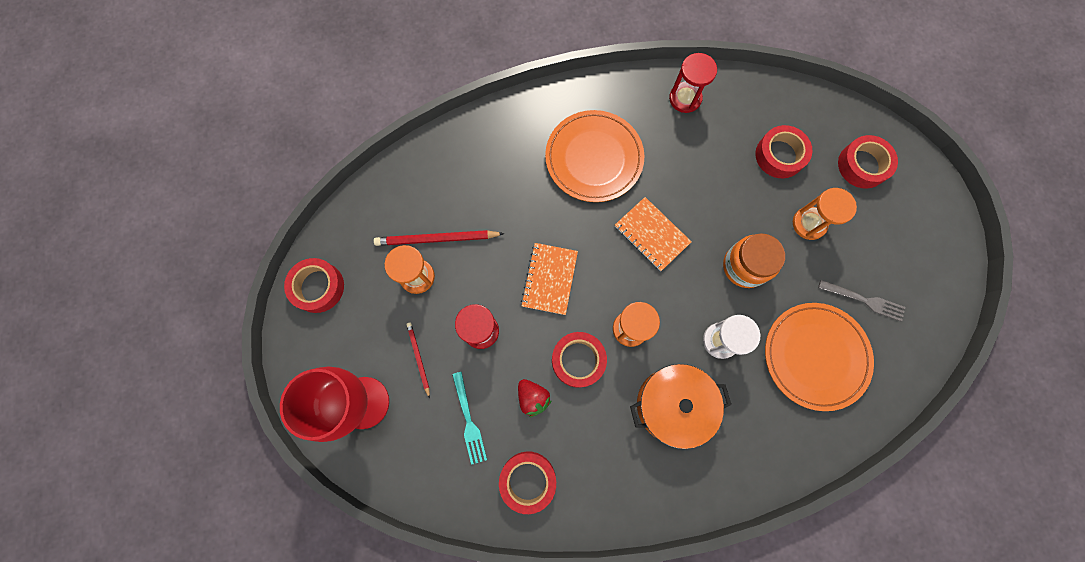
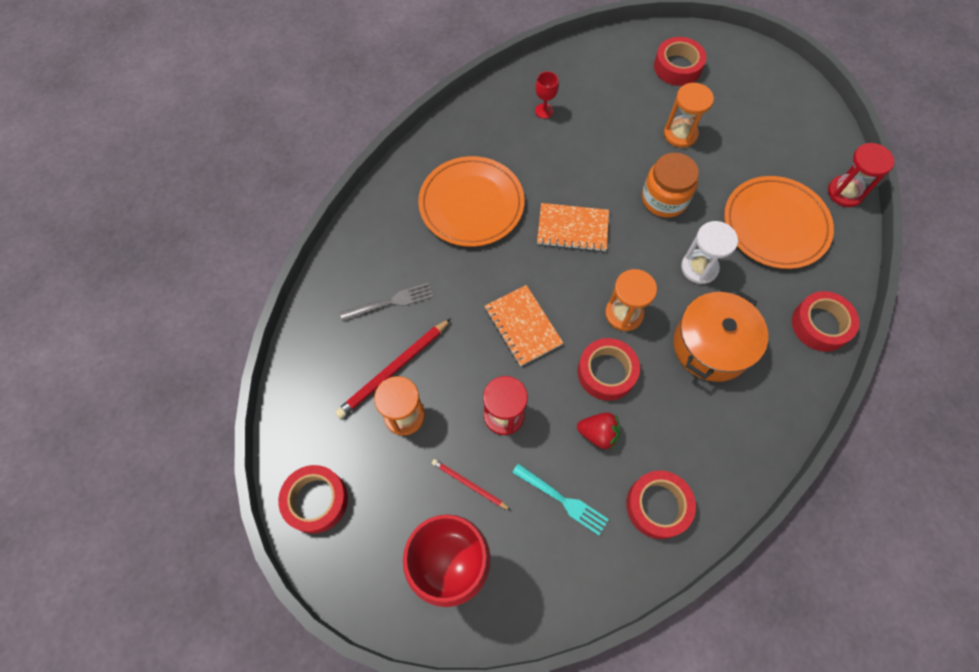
camera: 40 degrees left, 10 degrees down
(685, 98) = (503, 109): red hourglass -> red hourglass (845, 192)
(716, 123) = (544, 111): none -> red goblet
(779, 155) = (613, 101): red tape -> red tape (820, 325)
(864, 300) = (769, 159): grey fork -> grey fork (390, 302)

